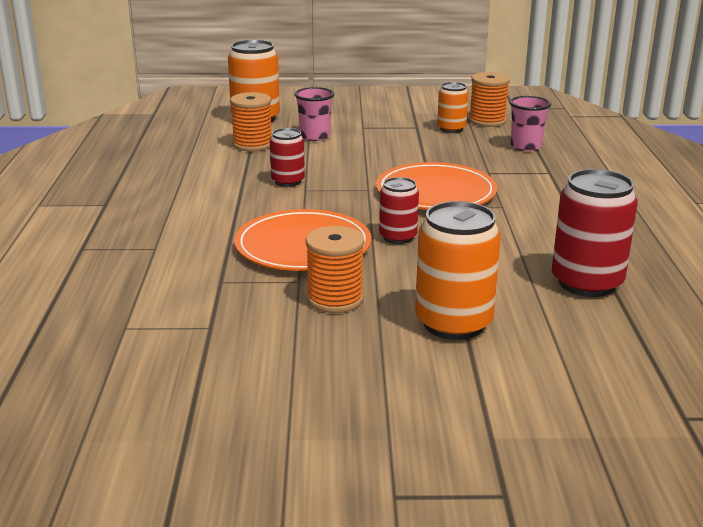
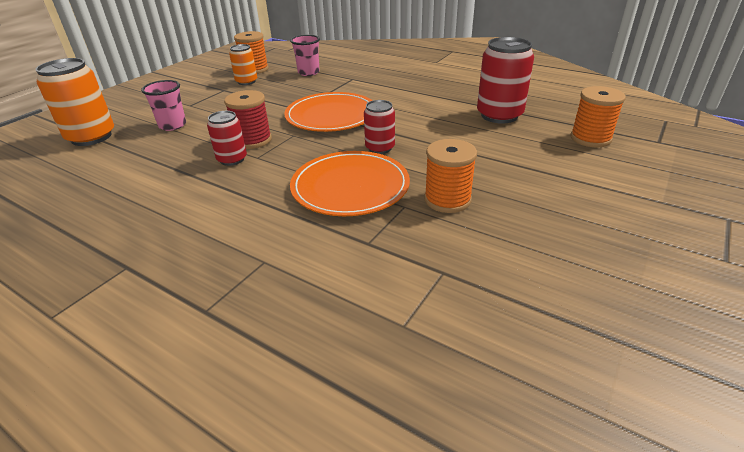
camera: 55 degrees left, 10 degrees up
(252, 144) = (138, 153): orange spool -> orange spool (590, 138)
(333, 176) = (253, 140): none -> red spool
(453, 323) = (516, 168): orange can -> none

